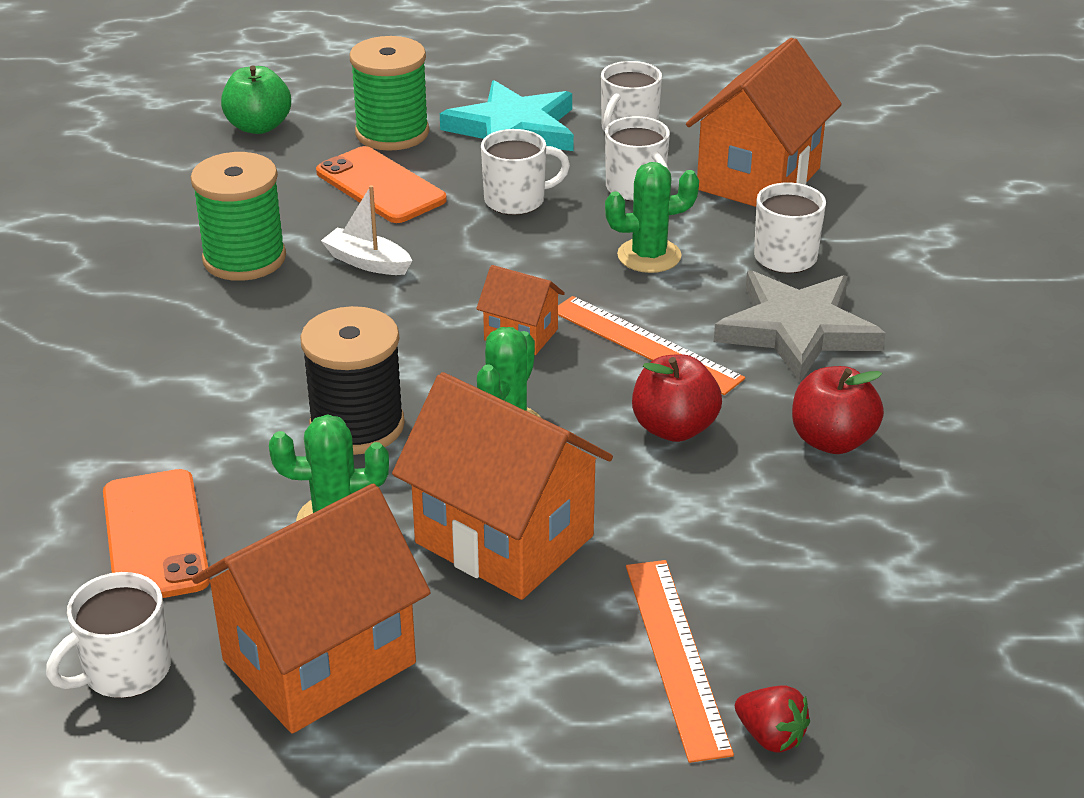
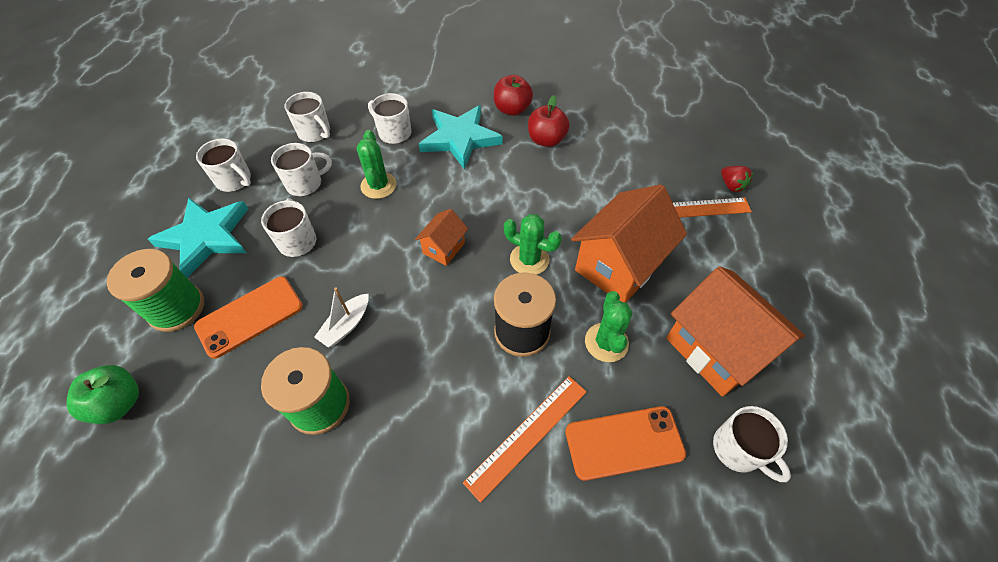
camera: 85 degrees left, 20 degrees up
(645, 345) = (462, 196): orange ruler -> orange ruler (527, 435)
(674, 428) = (534, 192): red apple -> red apple (512, 109)
(758, 179) = (315, 132): orange house -> white mug
(770, 736) = (731, 185): red strawberry -> red strawberry turned 105 degrees clockwise
(796, 330) = (460, 139): grey star -> turquoise star

